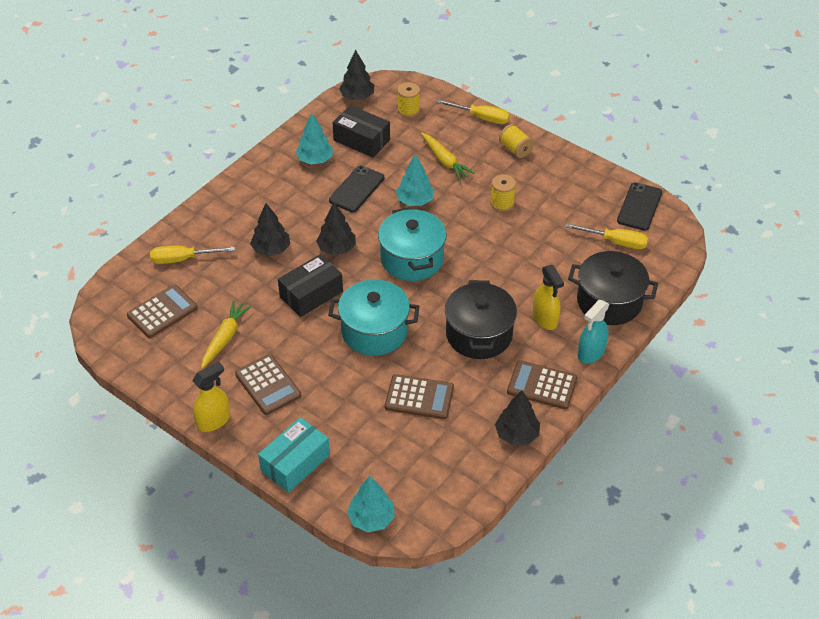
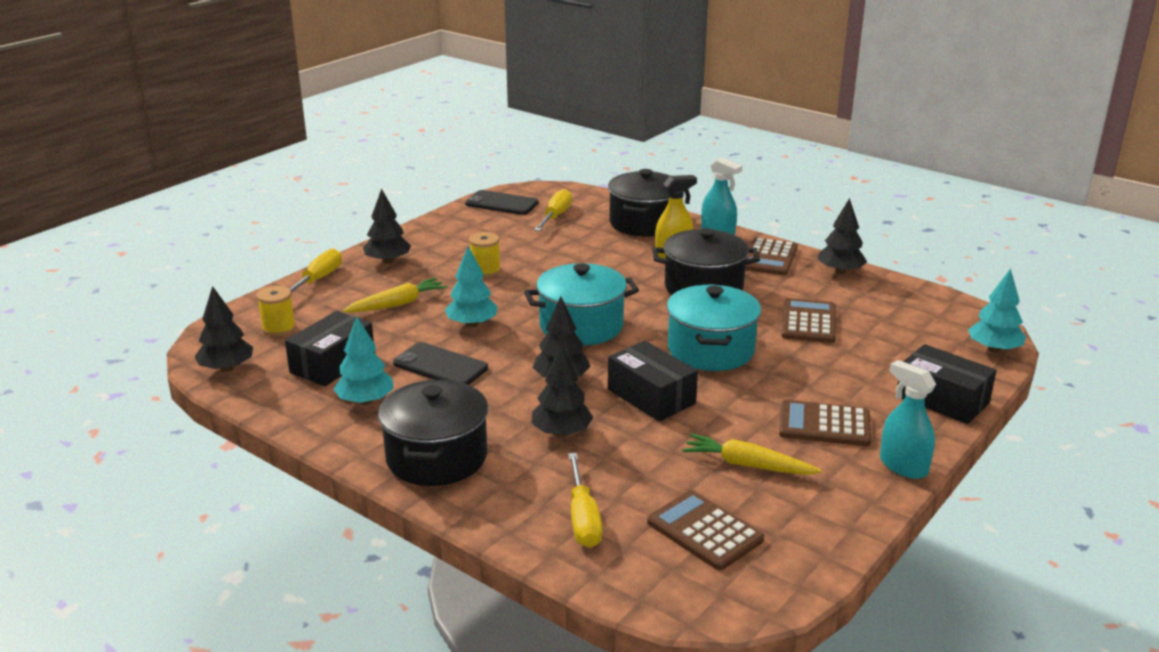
camera: 90 degrees left, 20 degrees down
(214, 421) = (903, 466): yellow spray bottle -> turquoise spray bottle
(250, 195) = (436, 457): none -> black pot
(268, 385) = (824, 424): brown calculator -> brown calculator turned 135 degrees counterclockwise
(295, 463) = (942, 399): turquoise box -> black box
(515, 149) = (388, 261): yellow spool -> black tree

